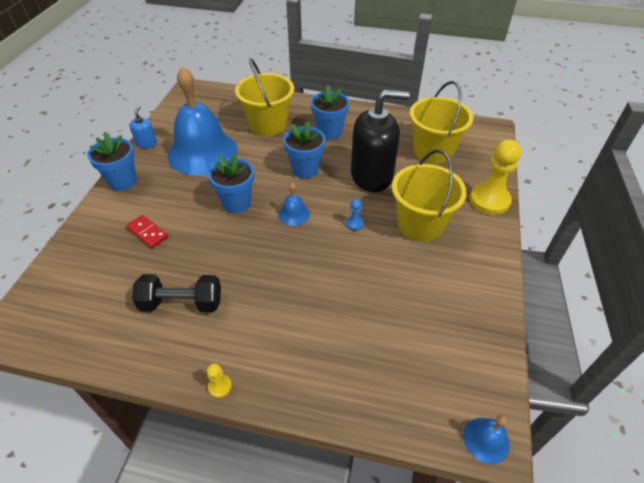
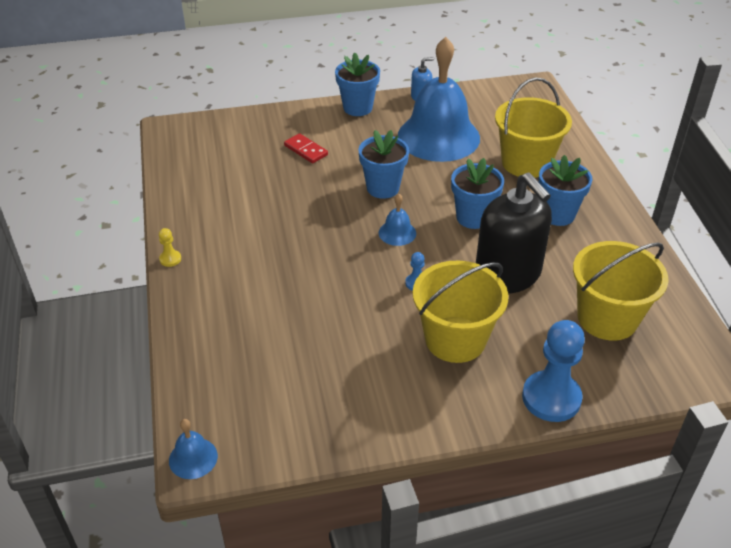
camera: 65 degrees right, 5 degrees down
(147, 233) = (305, 150): red domino -> red domino turned 60 degrees counterclockwise
(182, 303) = (240, 204): black dumbbell -> none
(489, 200) = (551, 398): yellow pawn -> blue pawn

